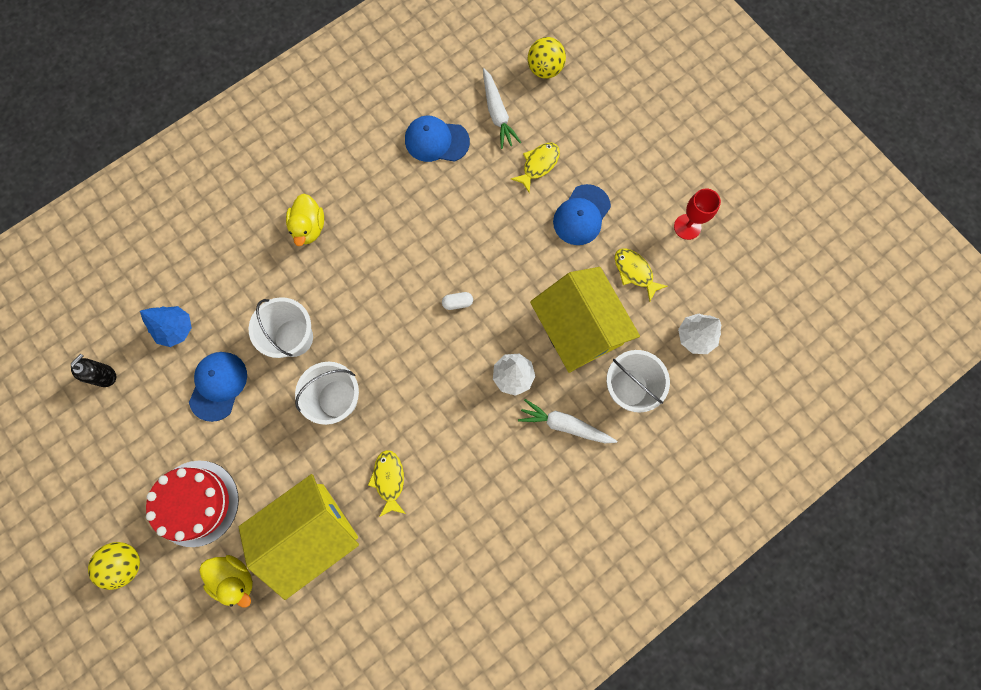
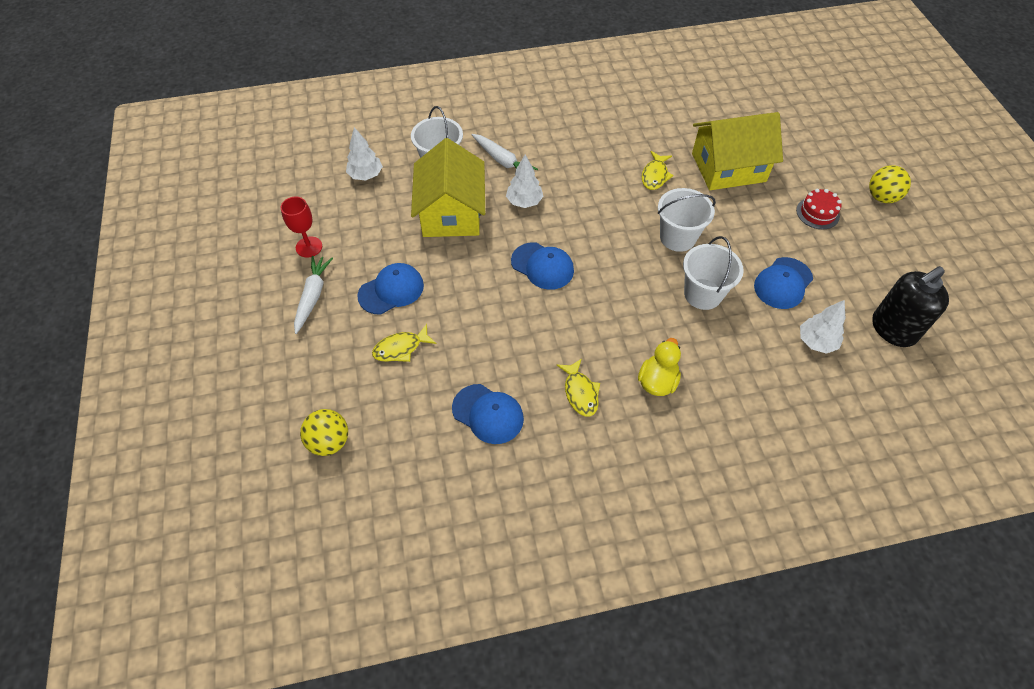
camera: 155 degrees left, 20 degrees down
(105, 375) = (893, 329): black soap dispenser -> black soap dispenser, size x1.82
(176, 329) = (816, 342): blue tree -> white tree
(196, 503) = (817, 213): red cake -> red cake, size x0.58
(234, 578) = (794, 162): yellow duck -> none
(457, 303) = (542, 266): white capsule -> blue cap
(497, 113) = (409, 415): white carrot -> white carrot (313, 296)
(635, 272) = (378, 232): yellow fish -> yellow fish (580, 392)

